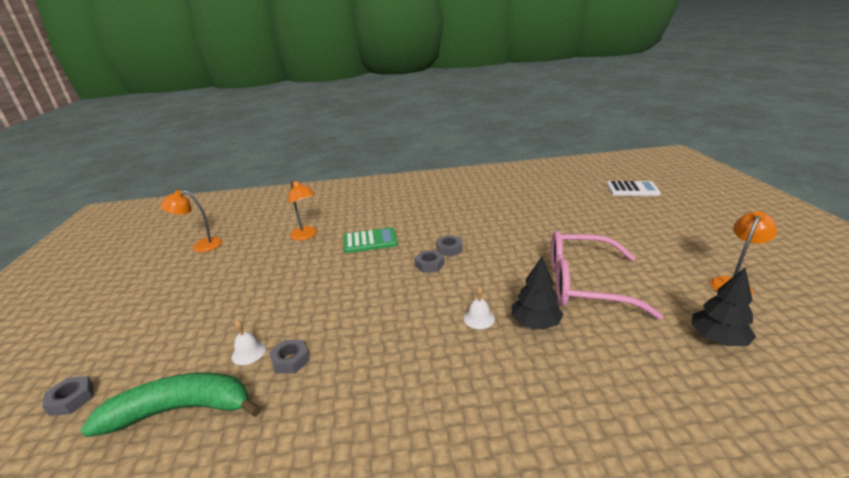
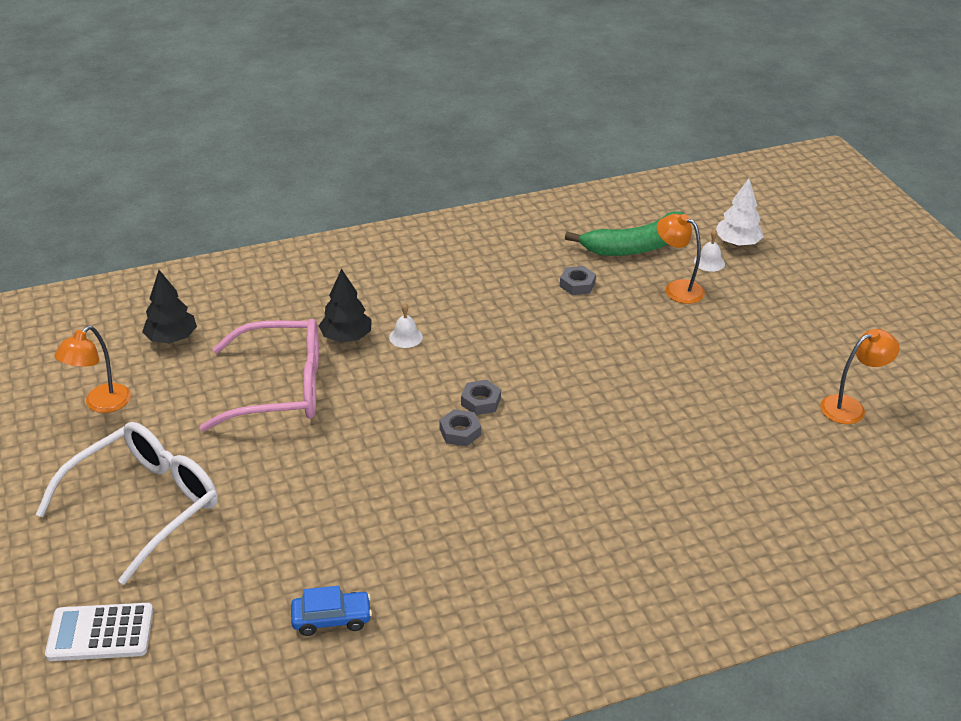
camera: 165 degrees right, 10 degrees up
(71, 399) = (737, 243): grey nut -> white tree
(248, 352) = (623, 286): white bell -> white bell (709, 262)
(306, 236) = (701, 441): orange lamp -> orange lamp (677, 288)
(370, 241) = (588, 438): green calculator -> none
(525, 189) = (331, 619): none -> blue car
(645, 227) = (145, 504): none -> white glasses

